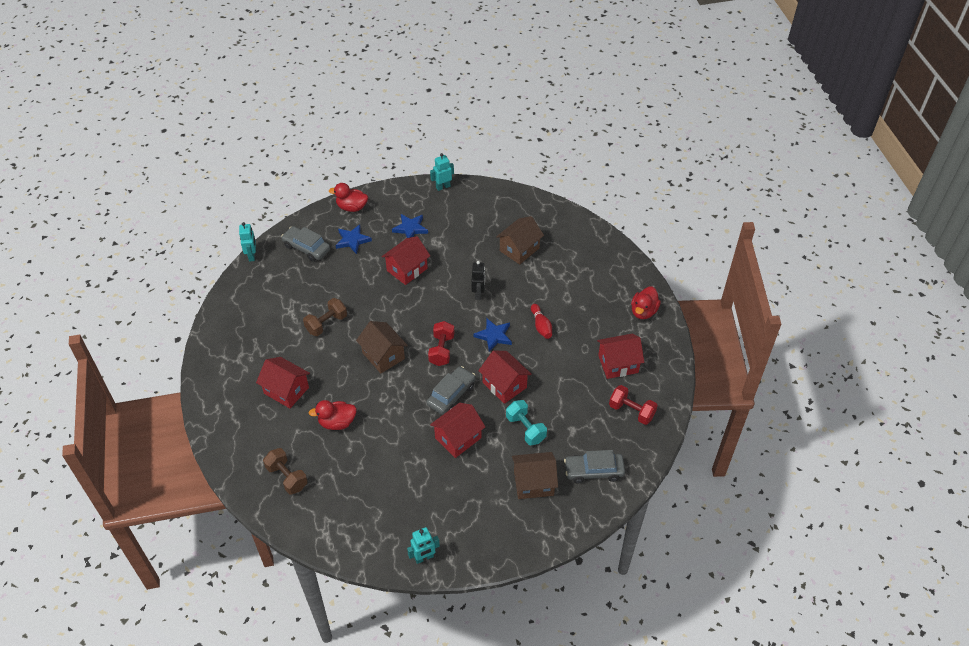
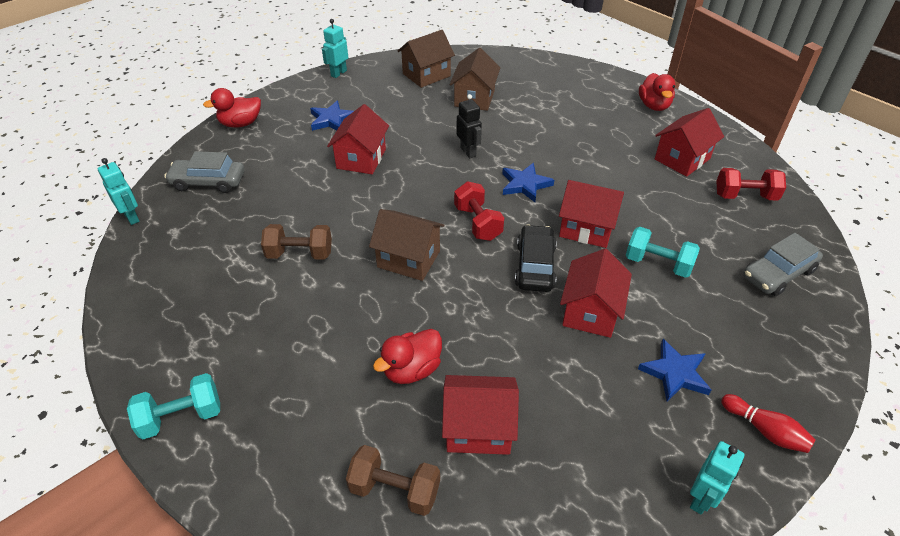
camera: 30 degrees left, 5 degrees down
(215, 392) = (181, 417): none -> turquoise dumbbell
(286, 390) = (301, 362): red house -> red house (478, 428)
(326, 324) = (300, 254): brown dumbbell -> brown dumbbell turned 75 degrees clockwise
(352, 240) = (266, 154): blue star -> blue star (675, 373)
(451, 395) = (535, 266): grey car -> black car
(533, 483) = (731, 320): brown house -> brown house (426, 75)
(541, 326) = (567, 155): red bowling pin -> red bowling pin (765, 430)

